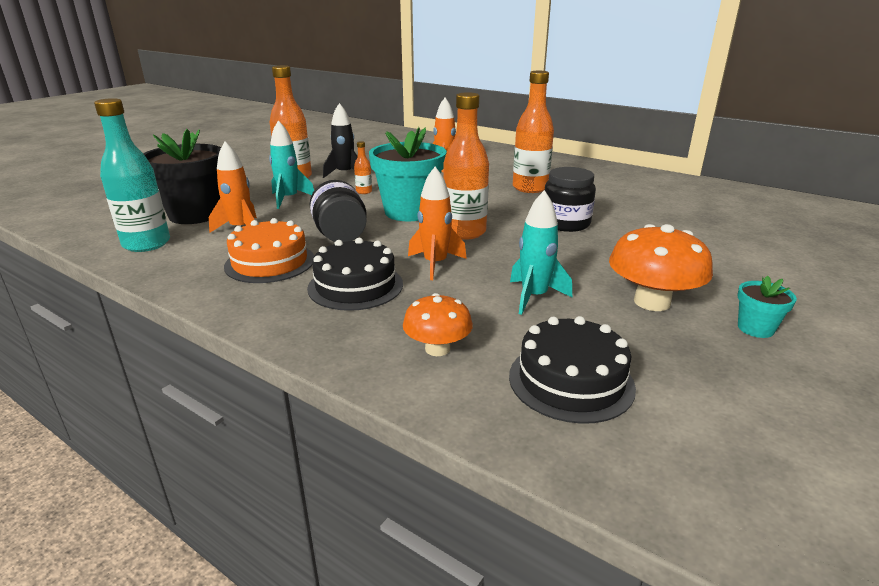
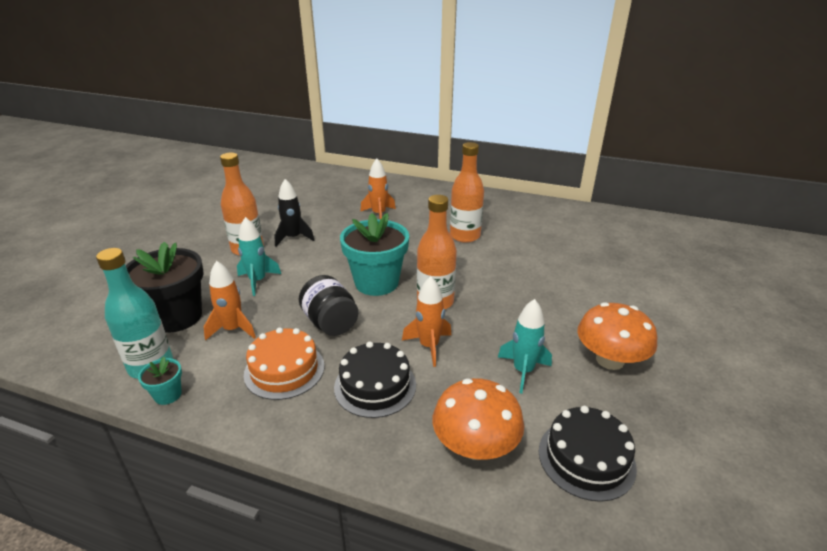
camera: 15 degrees left, 5 degrees up
(364, 192) = (323, 261): orange bottle -> none
(437, 349) = (475, 446): orange mushroom -> orange mushroom, size x1.59
(565, 223) = (511, 278): black jar -> none
(755, 328) = (688, 375): turquoise flower pot -> turquoise flower pot (168, 395)

